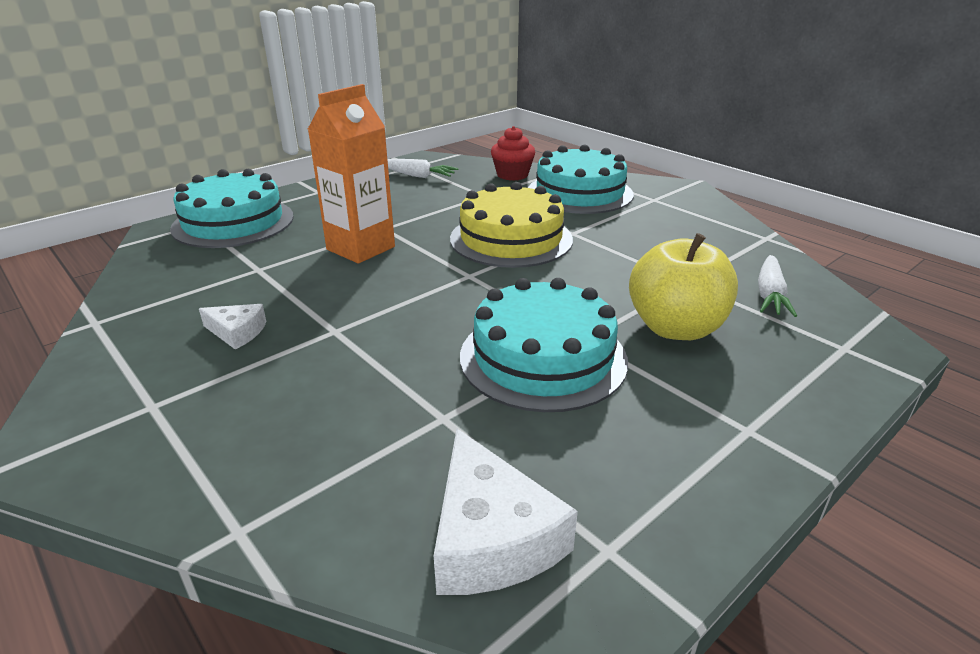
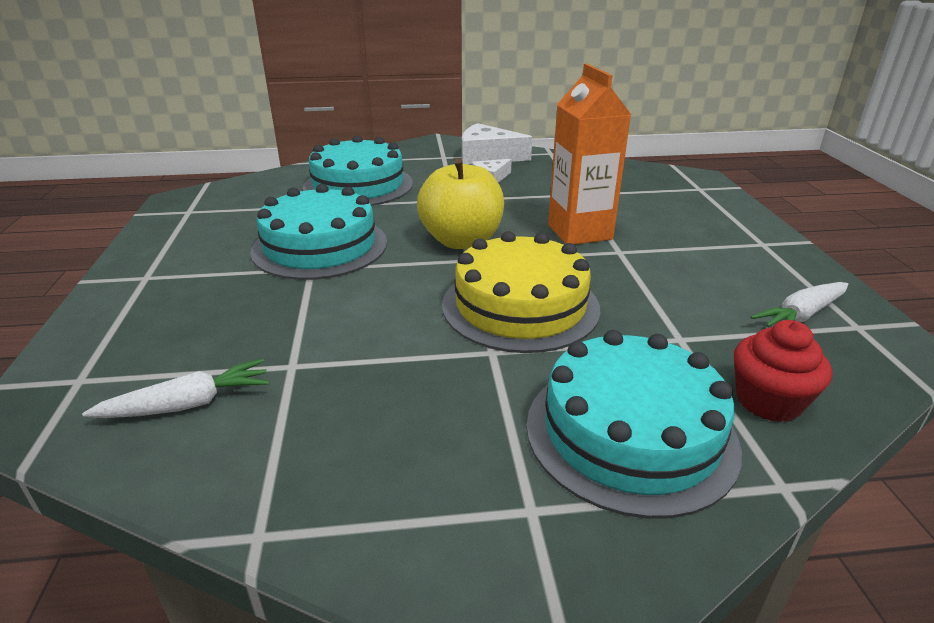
camera: 125 degrees right, 0 degrees up
(233, 222) = (692, 198): turquoise cake -> turquoise cake (358, 185)
(491, 537) = (242, 195): white cheese -> white cheese (487, 156)
(675, 328) = (254, 311): yellow apple -> yellow apple (461, 241)
(770, 294) = (188, 404): white carrot -> white carrot turned 105 degrees clockwise

